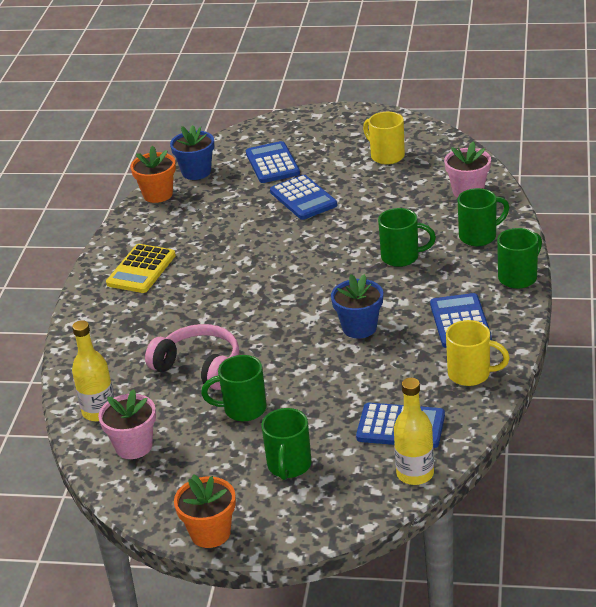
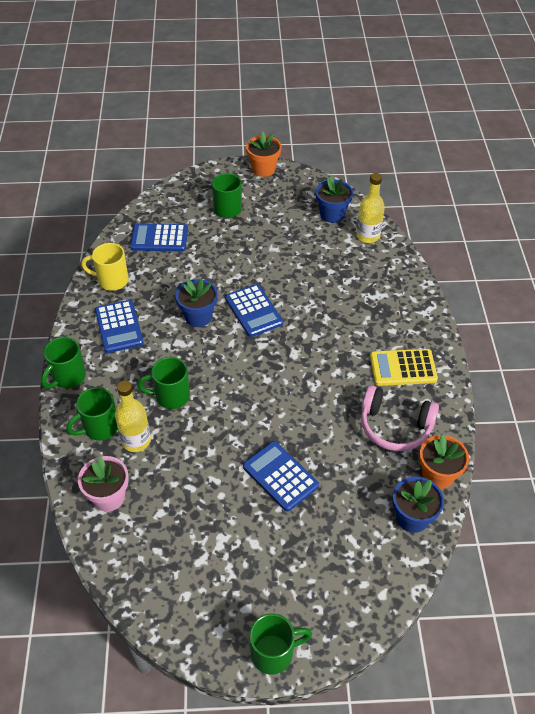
camera: 165 degrees right, 15 degrees up
(133, 446) = (332, 214): pink flower pot -> blue flower pot
(141, 269) = (403, 368): yellow calculator -> yellow calculator turned 105 degrees counterclockwise
(199, 367) = (312, 274): pink headphones -> pink headphones (395, 426)
(243, 409) = (268, 244): green mug -> green mug (273, 653)
(272, 163) = (330, 538): blue calculator -> blue calculator (253, 311)
(386, 156) = (201, 560): yellow mug -> none
(415, 474) = (148, 209): yellow bottle -> yellow bottle (136, 441)

